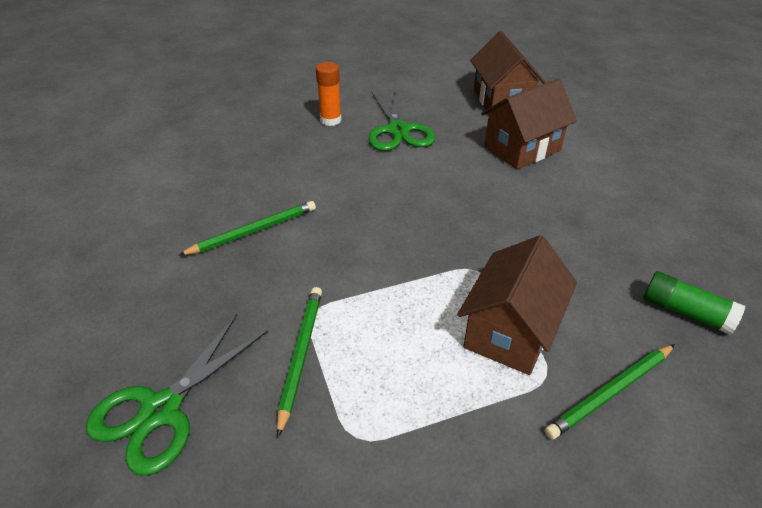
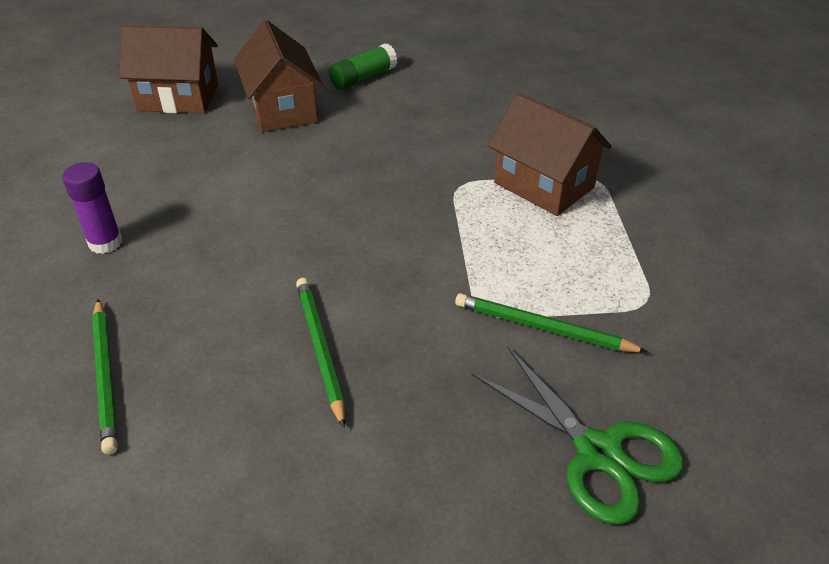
camera: 75 degrees left, 0 degrees up
(330, 120) = (105, 243): orange glue stick -> purple glue stick
(398, 130) = (179, 187): green scissors -> none
(611, 392) = (617, 153): green pencil -> green pencil (106, 376)
(686, 312) = (545, 94): green glue stick -> green glue stick (363, 78)

